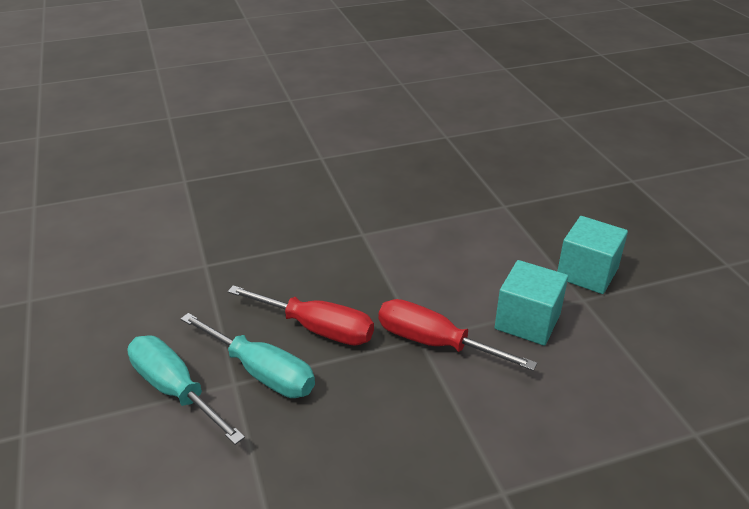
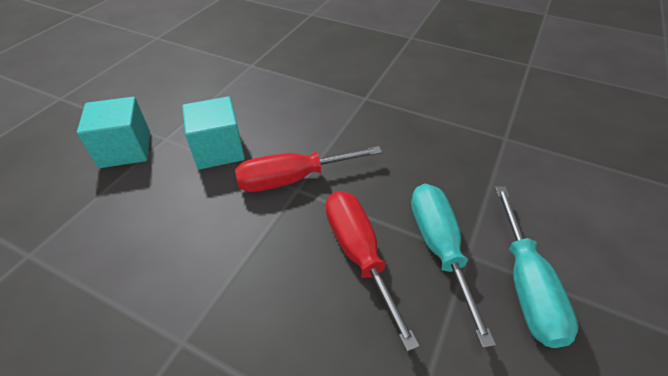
camera: 135 degrees left, 10 degrees up
(434, 343) = (293, 179): red screwdriver -> red screwdriver turned 90 degrees clockwise

